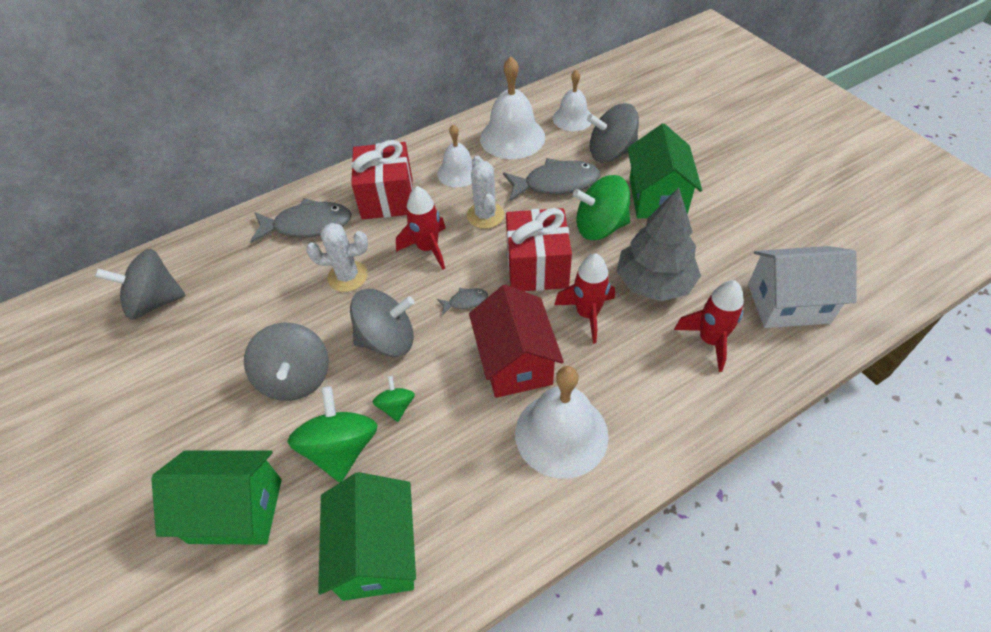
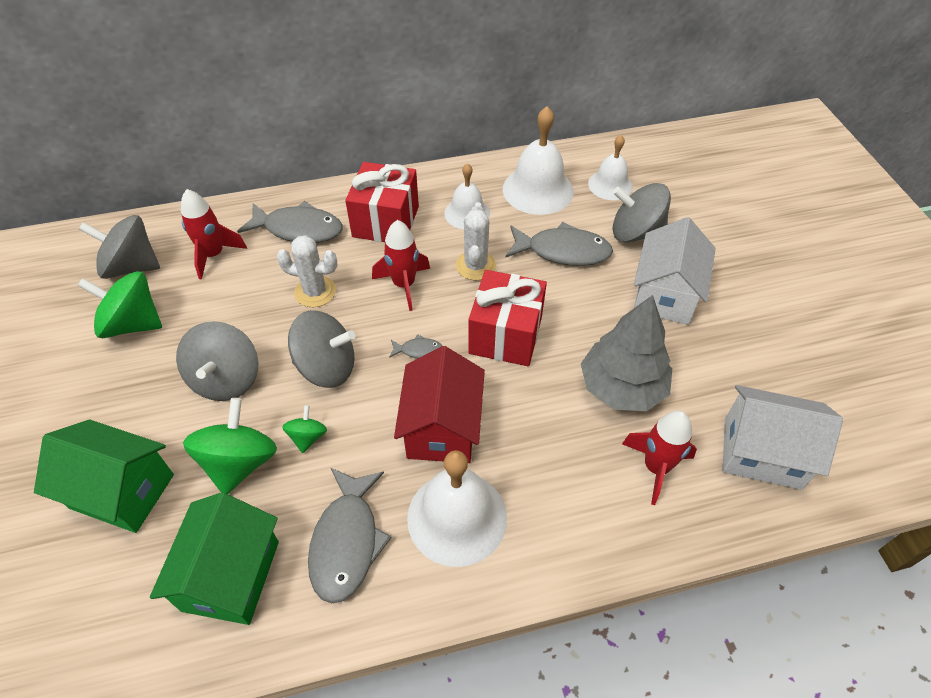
camera: 15 degrees right, 0 degrees up
(472, 487) = (347, 542): none -> grey fish
(587, 314) = (536, 400): red rocket -> red rocket (214, 255)
(600, 227) = (589, 310): green spinning top -> green spinning top (133, 323)
(657, 197) = (665, 294): green house -> white house

